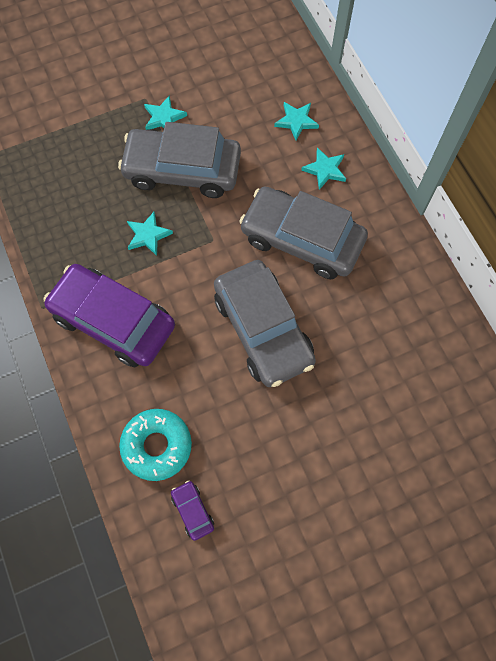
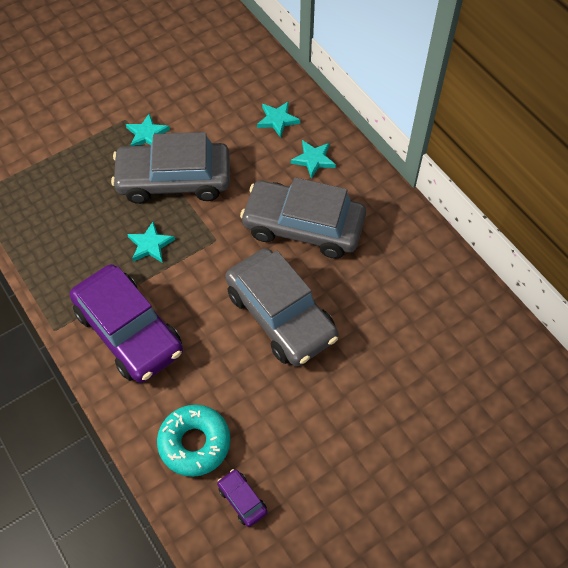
camera: 10 degrees left, 10 degrees down
(113, 321) = (129, 331): purple car -> purple car turned 150 degrees counterclockwise

